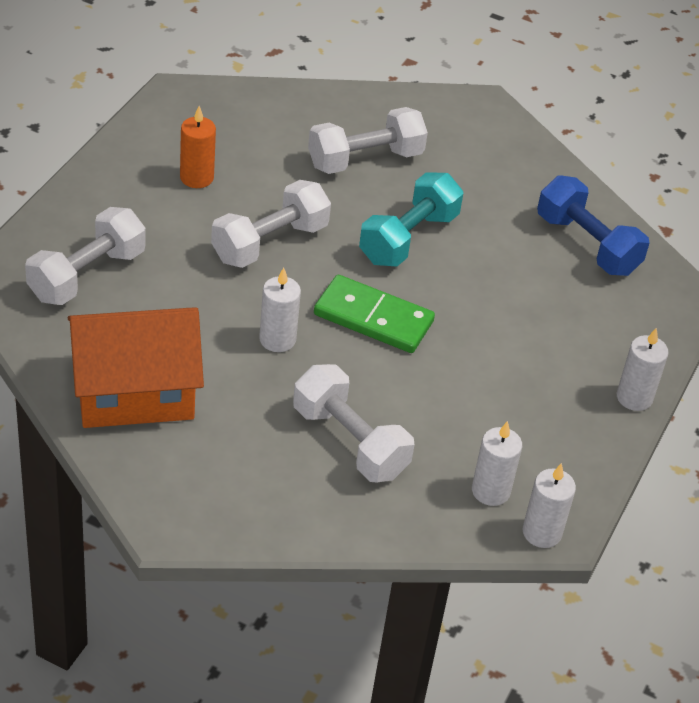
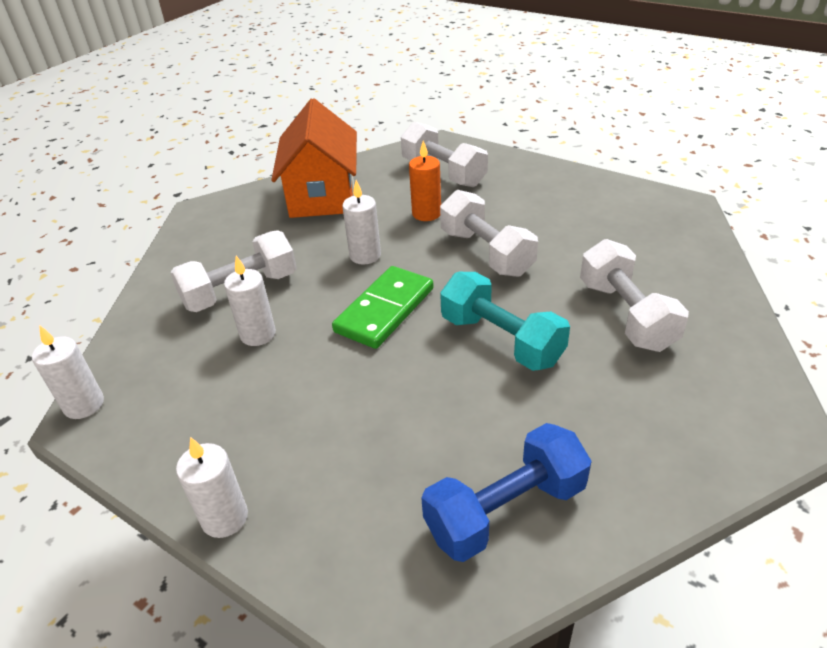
camera: 105 degrees right, 5 degrees down
(196, 178) = (567, 215): orange candle -> orange candle (426, 214)
(490, 491) = (149, 373): white candle -> white candle (258, 334)

